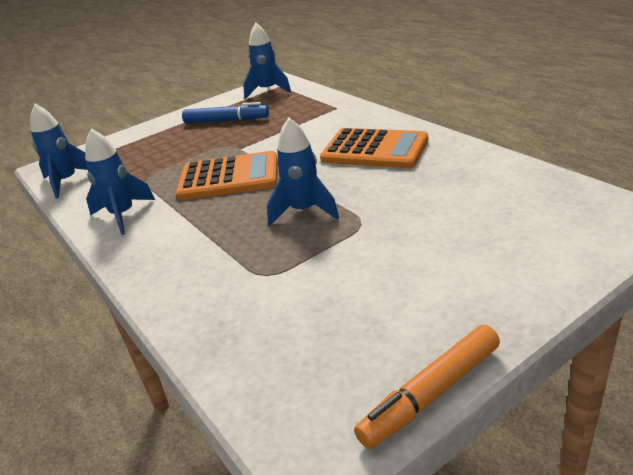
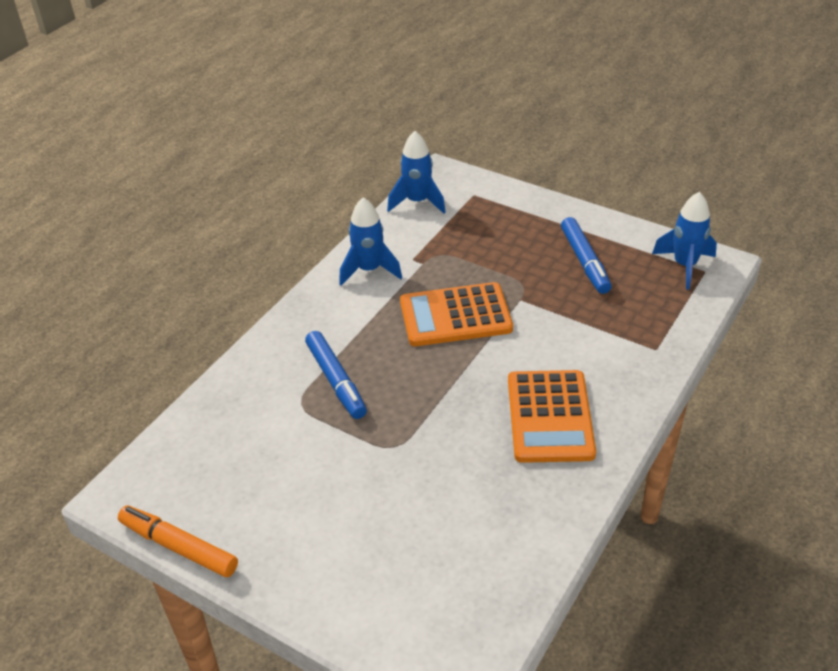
camera: 65 degrees right, 10 degrees up
(229, 177) = (455, 315): orange calculator -> orange calculator turned 105 degrees clockwise
(252, 248) = (336, 380): none -> blue marker
(304, 211) = (405, 396): blue rocket -> none

